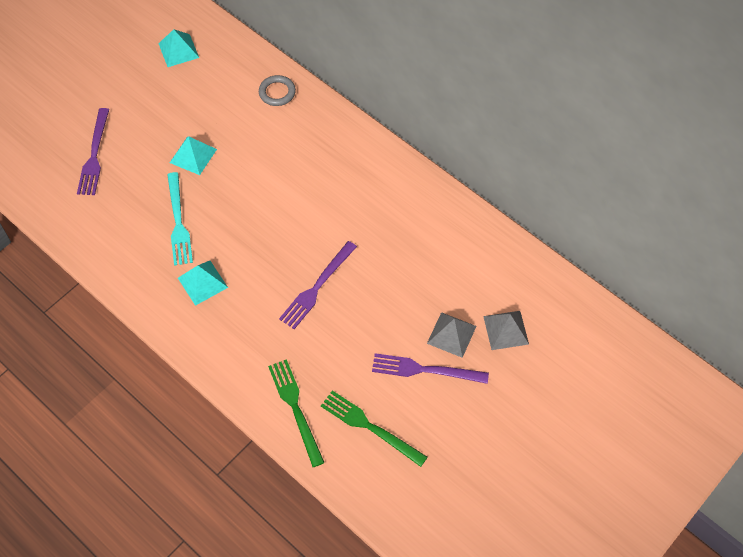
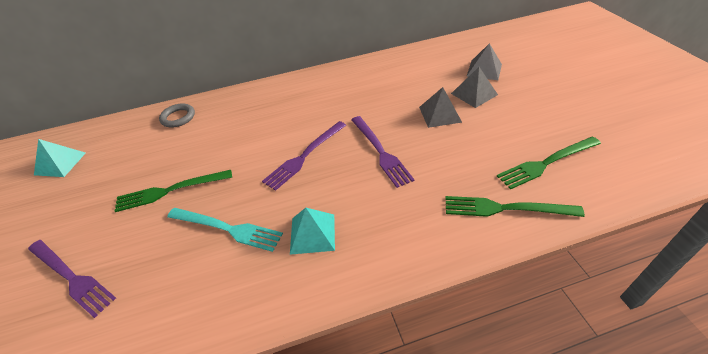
camera: 55 degrees left, 15 degrees down
(193, 155) = (170, 190): turquoise pyramid -> green fork
(399, 315) = (440, 114): none -> grey pyramid
(425, 370) = (500, 115): purple fork -> purple fork (305, 156)

